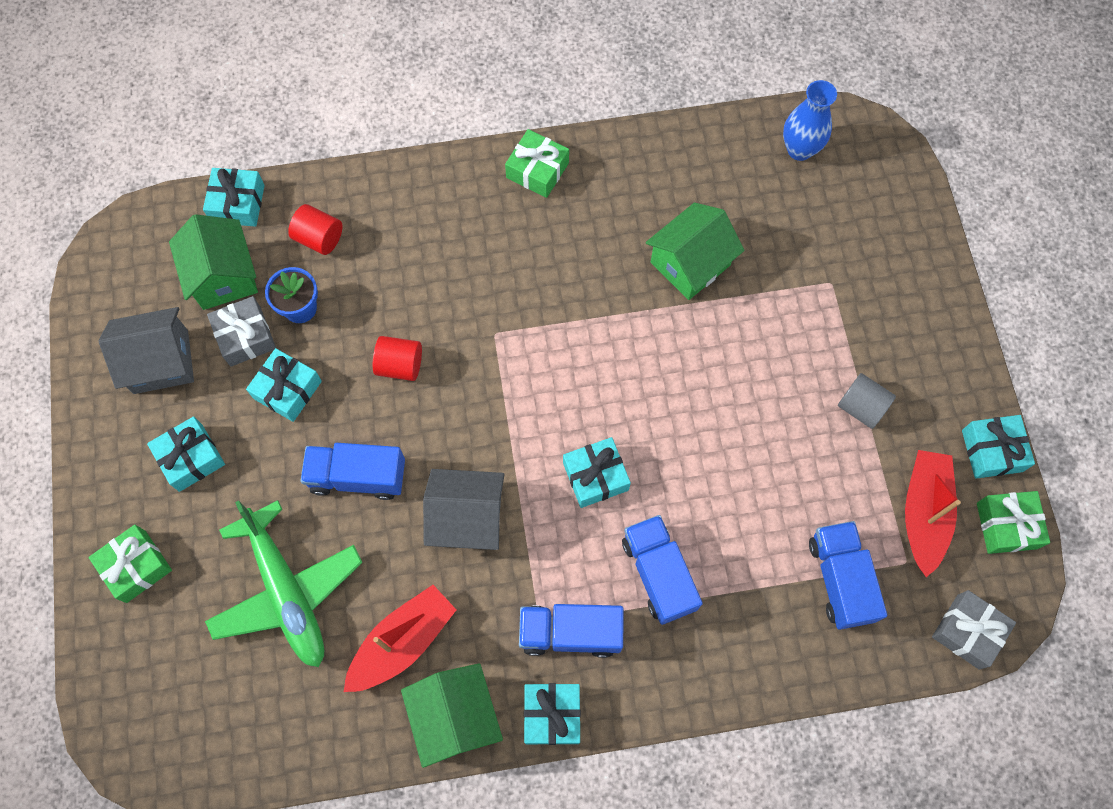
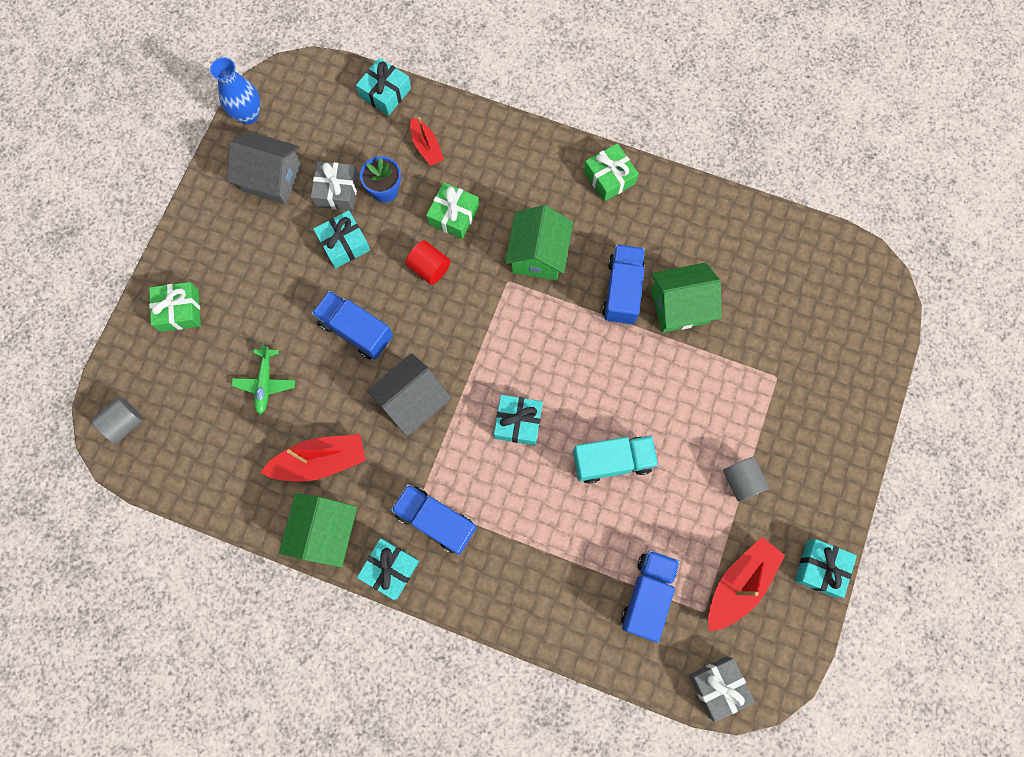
camera: 30 degrees right, 5 degrees up
(144, 731) = (125, 423): none -> grey cylinder
(191, 458) = (254, 256): turquoise gift -> none
(223, 276) = (346, 140): green house -> green house (538, 254)
(287, 592) = (265, 383): green plane -> green plane, size x0.51
(319, 238) = (426, 147): red cylinder -> red boat
(467, 518) = (412, 401): grey house -> grey house turned 75 degrees counterclockwise
(658, 574) = (520, 516): blue truck -> blue truck (622, 291)
(719, 461) = (612, 461): none -> turquoise truck
(799, 149) = (816, 264): blue vase -> blue vase (248, 115)
(1006, 525) = (796, 628): green gift -> green gift (453, 215)

